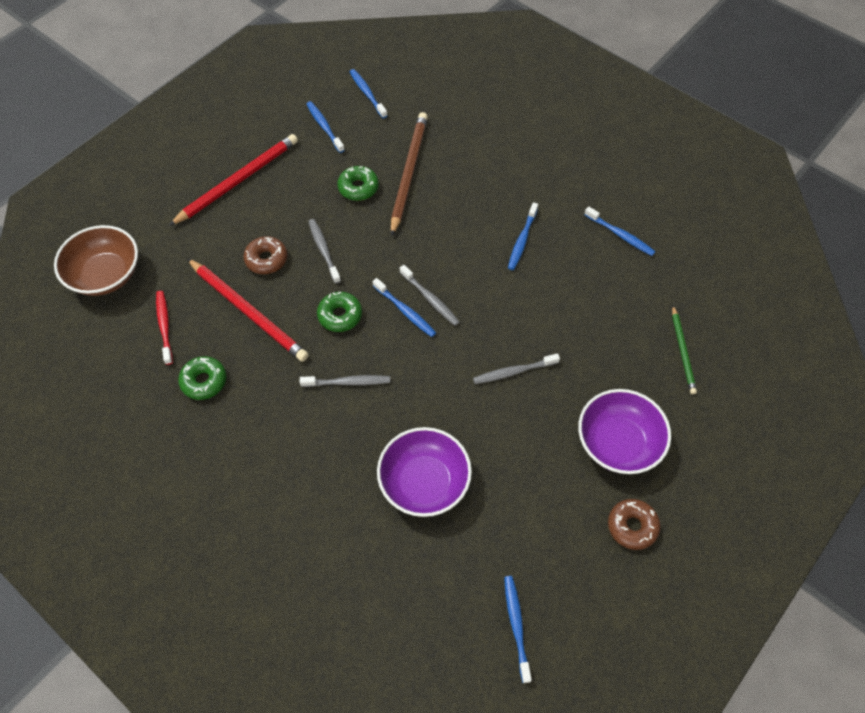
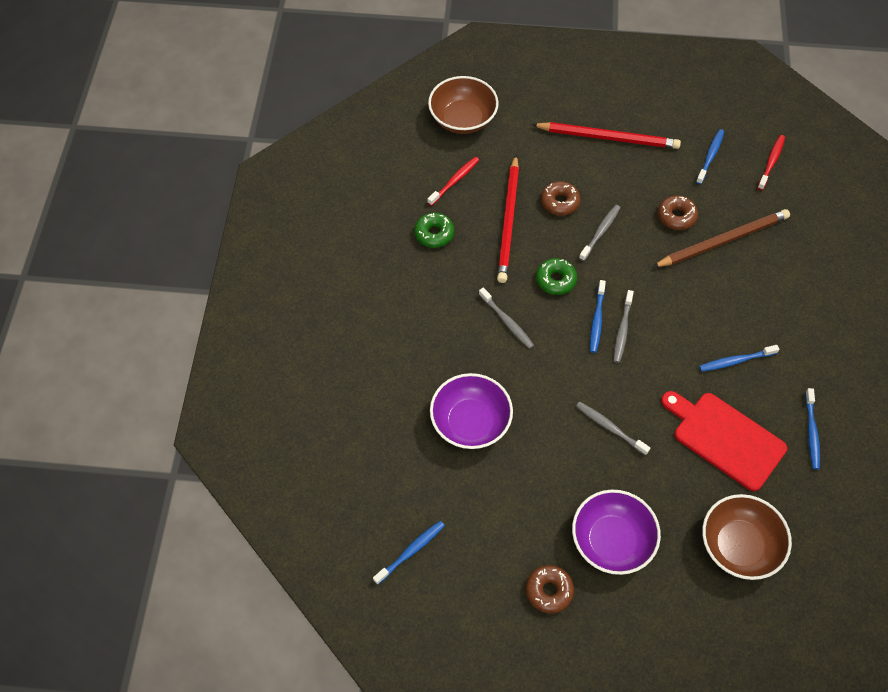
camera: 55 degrees right, 0 degrees up
(358, 188) = (676, 216): green donut -> brown donut
(367, 93) = (771, 162): blue toothbrush -> red toothbrush
(584, 295) = (725, 438): none -> red cutting board
(682, 351) = (739, 546): green pencil -> brown bowl

